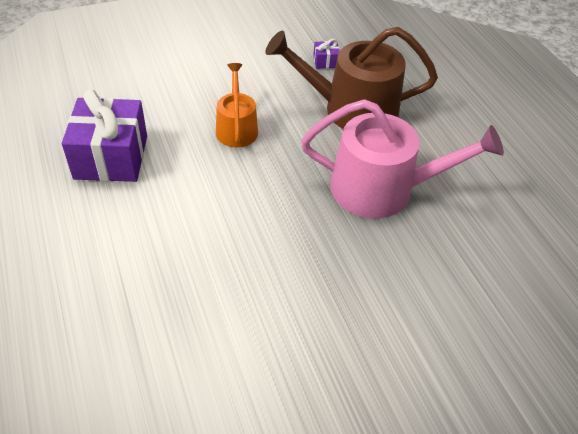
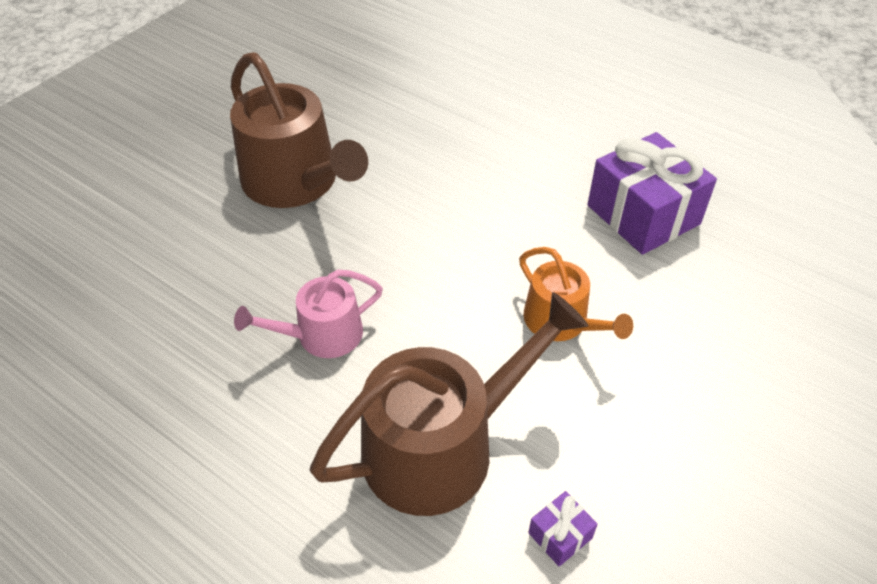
camera: 150 degrees right, 0 degrees up
(333, 323) = (296, 182): none -> brown watering can
(382, 189) = (321, 335): pink watering can -> pink watering can, size x0.56

